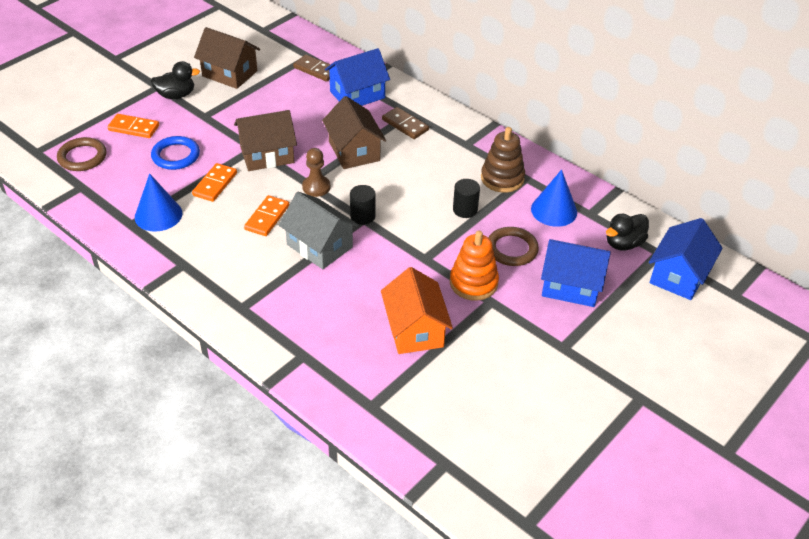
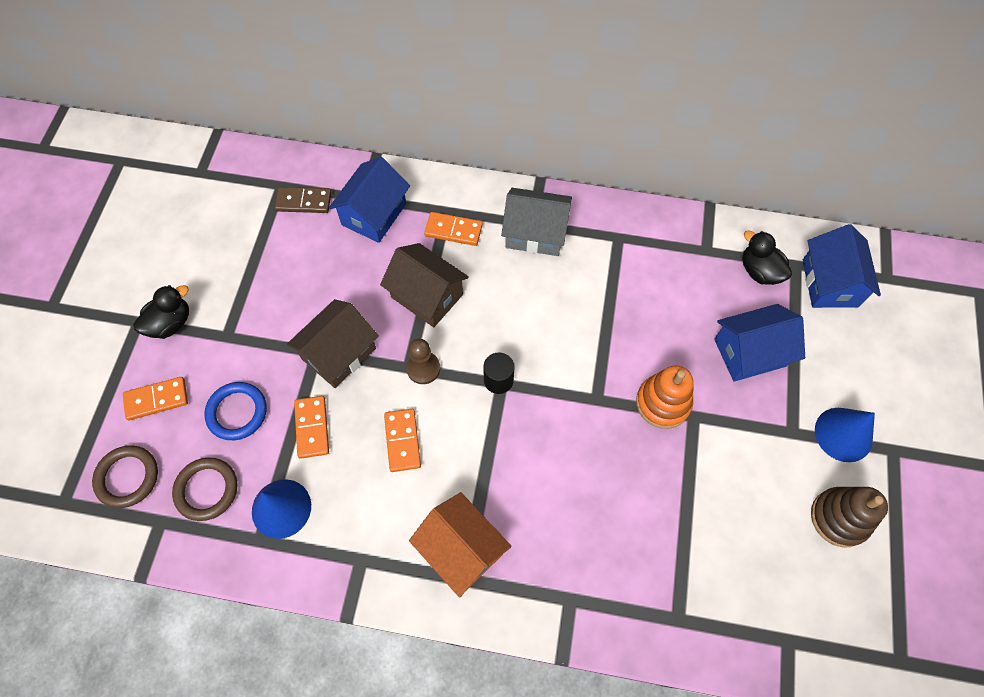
camera: 30 degrees left, 20 degrees up
(230, 73) = (209, 257): brown house -> none
(319, 246) = (484, 446): grey house -> grey house (535, 233)
(405, 125) = (453, 230): brown domino -> orange domino
(415, 330) = (651, 497): orange house -> orange house (461, 549)
(465, 210) = (590, 312): black cylinder -> none
(502, 178) = (597, 250): brown stacking toy -> brown stacking toy (839, 518)
(511, 249) = (667, 338): brown ring -> brown ring (207, 490)
(554, 210) = (672, 265): blue cone -> blue cone (843, 434)
(623, 243) = (759, 271): black duck -> black duck turned 120 degrees clockwise

